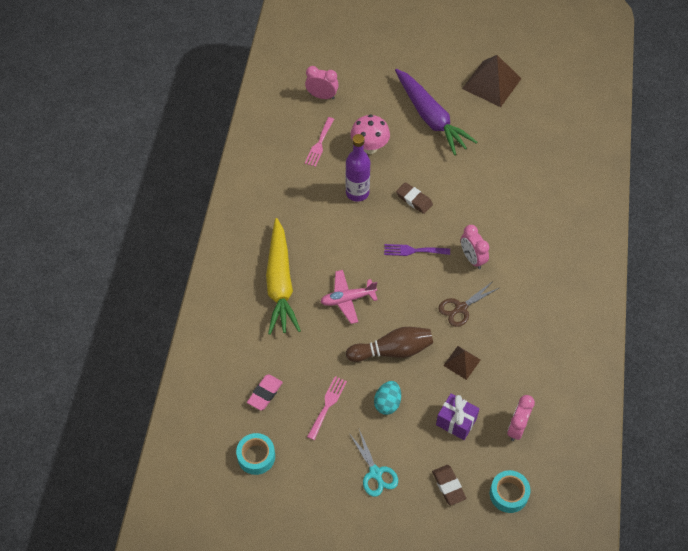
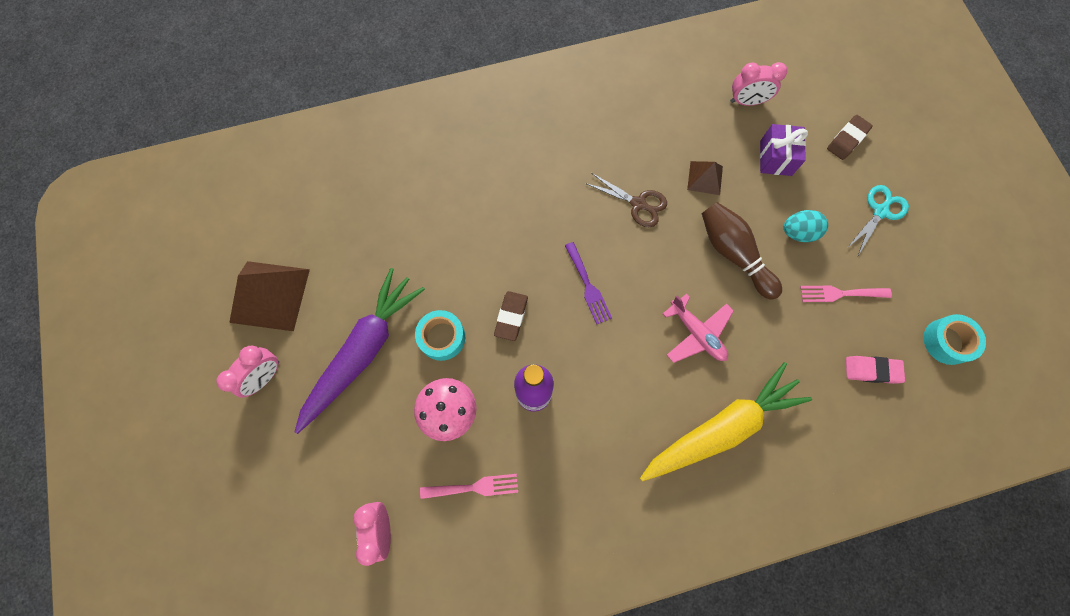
camera: 115 degrees left, 15 degrees up
(472, 258) = (565, 216): pink clock -> pink clock (265, 376)
(508, 494) = (819, 86): turquoise tape -> turquoise tape (442, 337)

